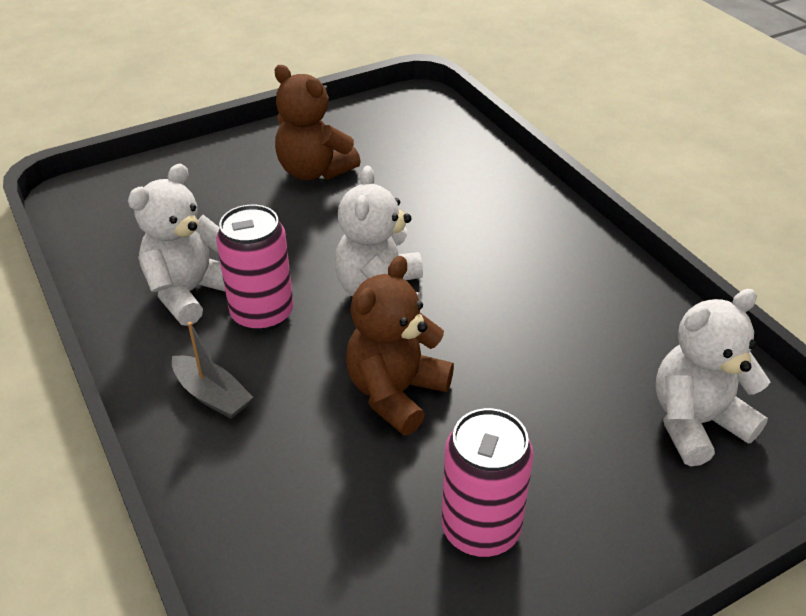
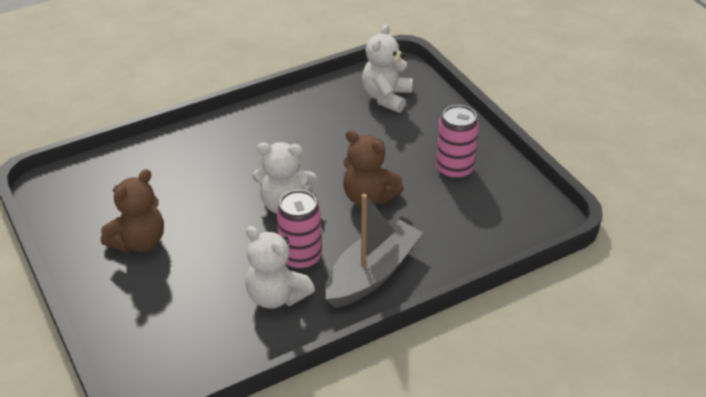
camera: 90 degrees left, 0 degrees up
(212, 395) = (372, 274): grey boat -> grey boat, size x2.04
(696, 423) = (386, 97): white teddy bear -> white teddy bear turned 45 degrees clockwise

